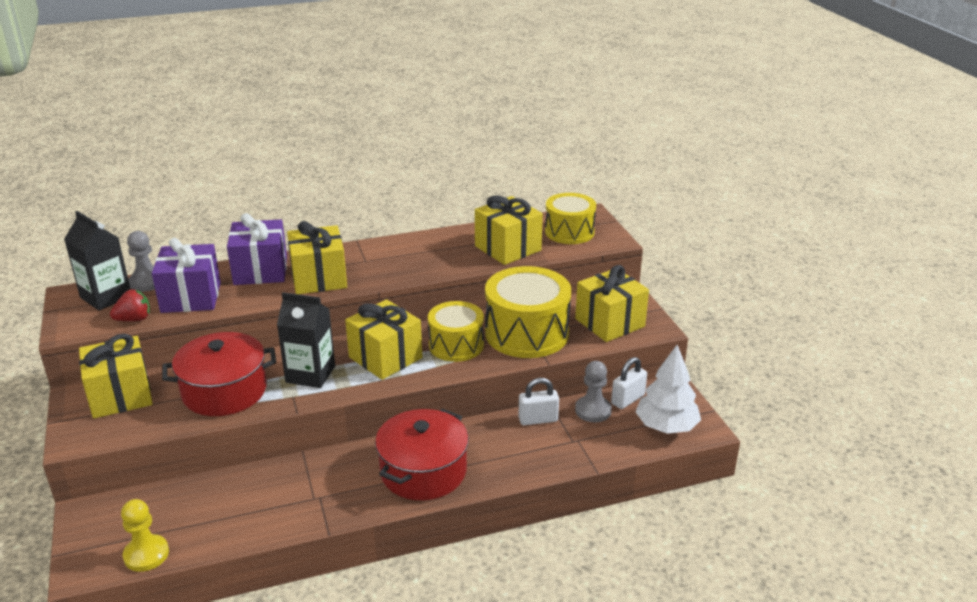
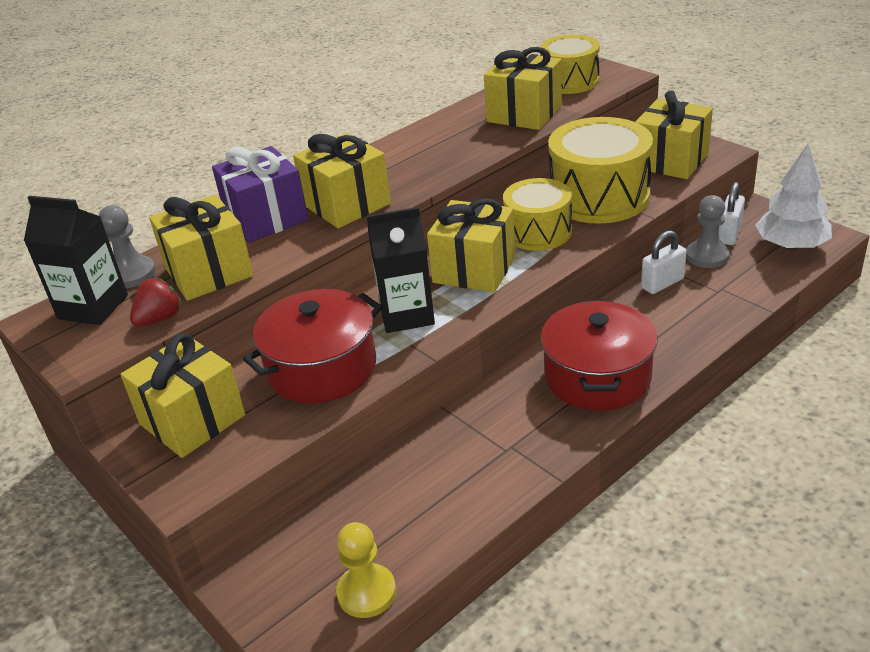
camera: 20 degrees left, 5 degrees up
(191, 297) = (209, 272): purple gift -> yellow gift

